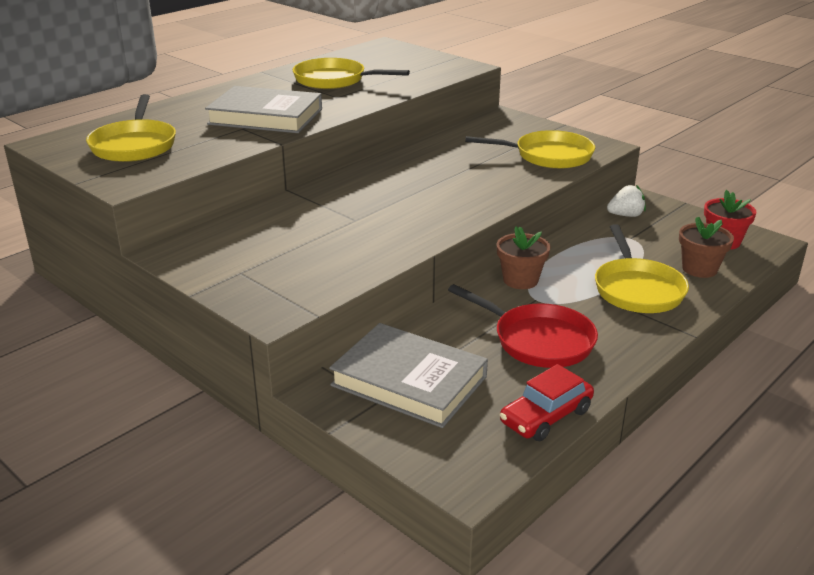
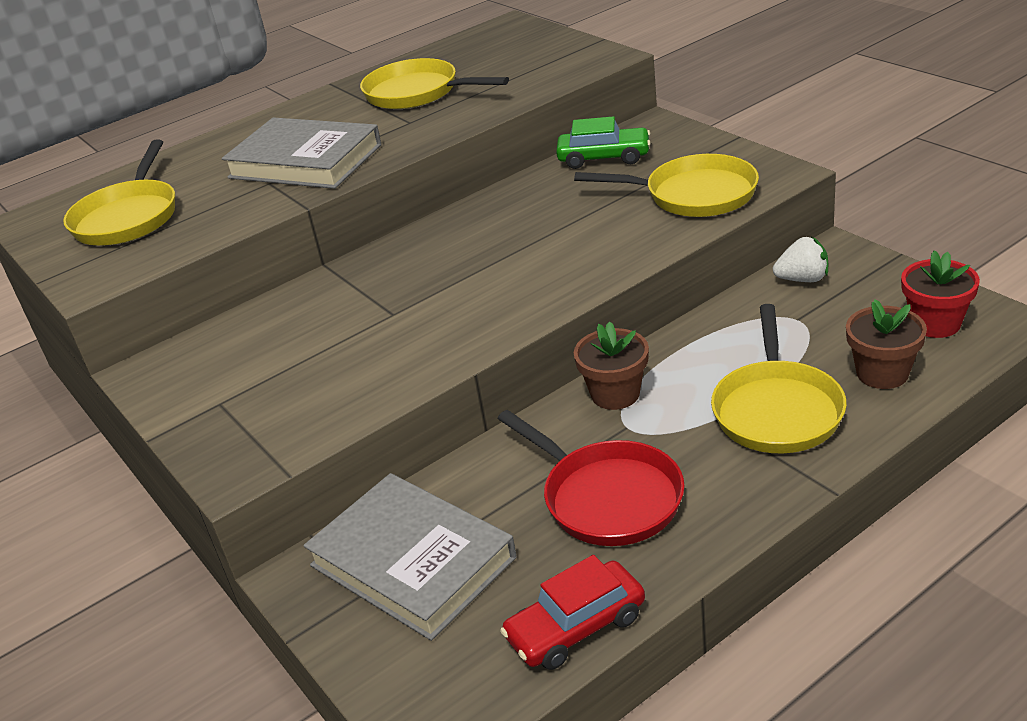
camera: 15 degrees right, 5 degrees up
(474, 132) = (604, 157): none -> green car

